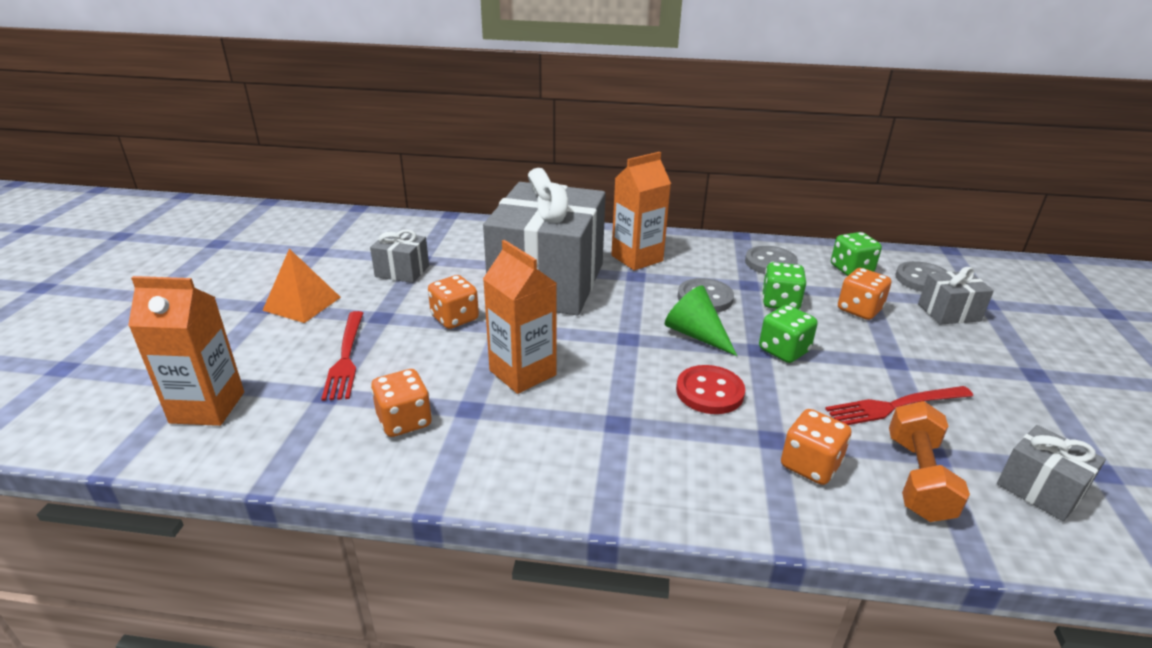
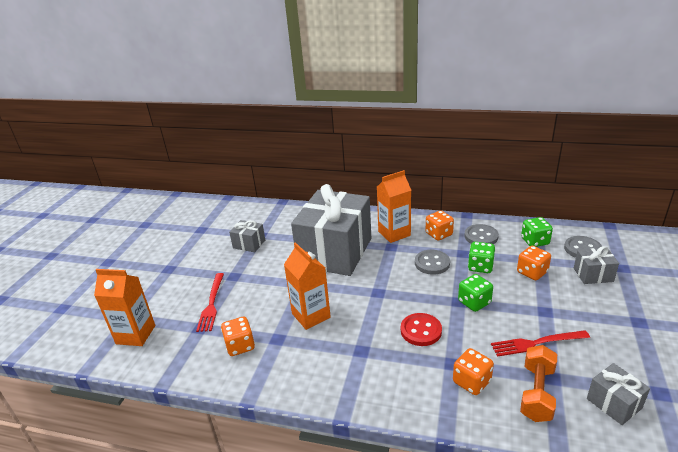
camera: 10 degrees right, 0 degrees up
(302, 303) = (190, 267): orange pyramid -> none
(455, 318) = (276, 277): orange dice -> orange dice (439, 234)
(696, 334) = (420, 290): green cone -> none

